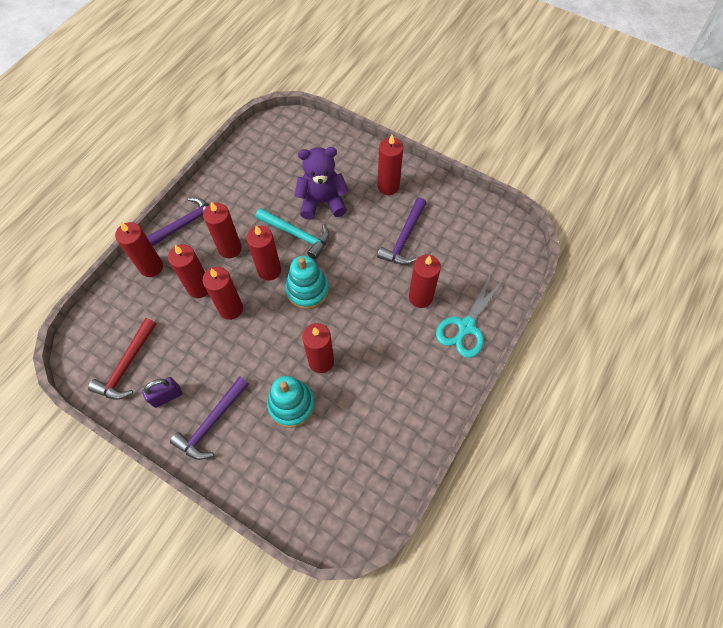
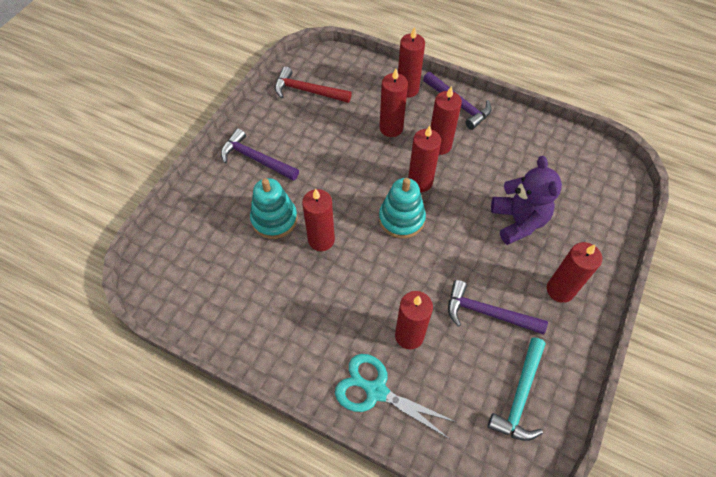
camera: 85 degrees right, 5 degrees down
(167, 396) = (280, 123): purple padlock -> none
(231, 309) = (371, 156): red candle -> none
(297, 235) = (468, 201): turquoise hammer -> turquoise hammer (519, 396)

